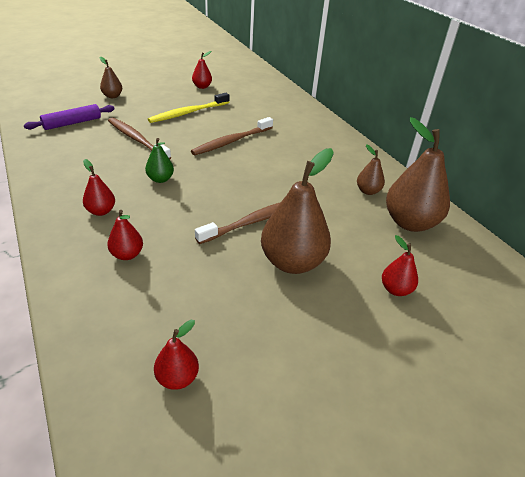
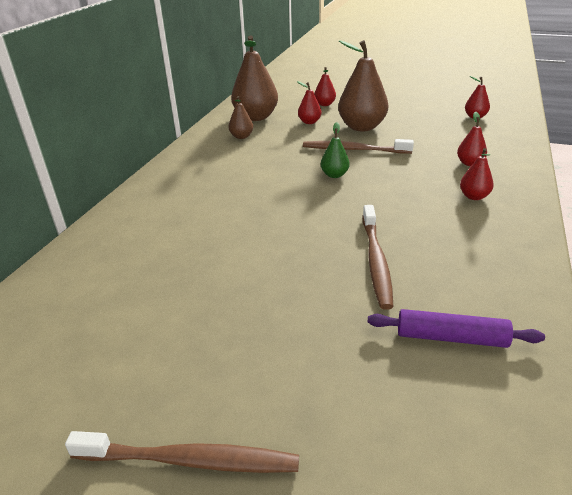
camera: 130 degrees left, 5 degrees down
(112, 96) = (332, 387): brown pear -> none
(160, 179) = (394, 203): green pear -> green pear (334, 175)
(188, 113) = (258, 278): yellow toothbrush -> none
(202, 87) = (150, 331): red pear -> red pear (309, 122)
(231, 141) = (271, 213): brown toothbrush -> brown toothbrush (191, 460)

